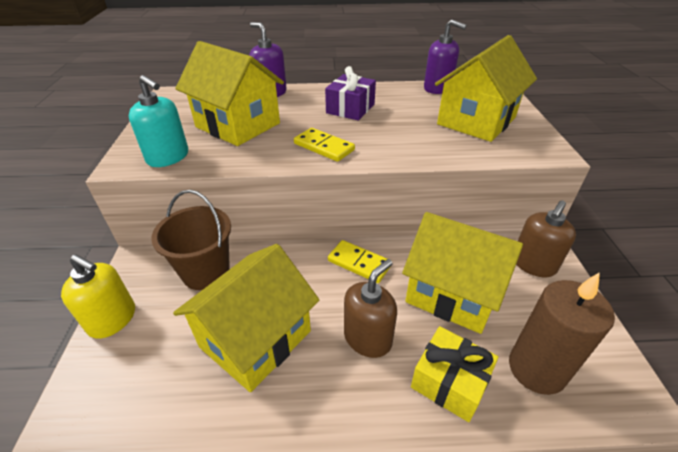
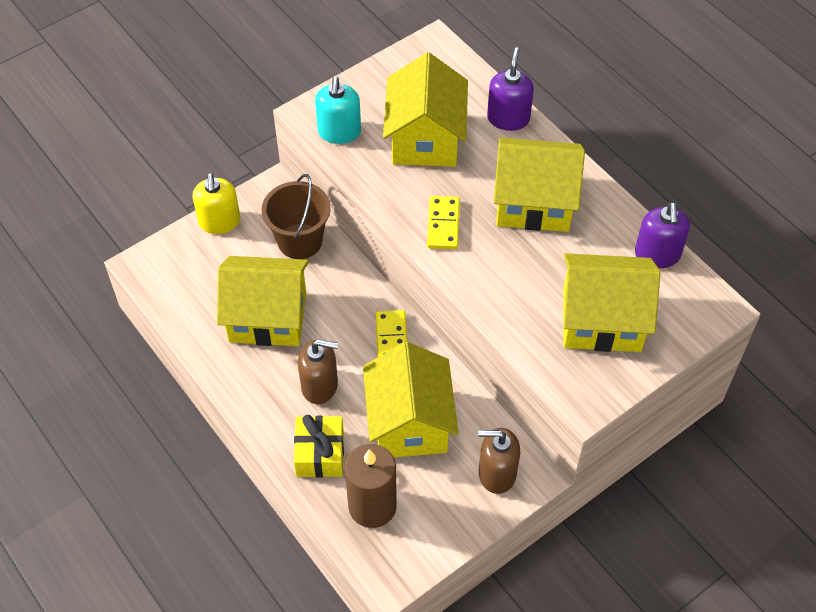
camera: 55 degrees right, 15 degrees up
(350, 109) = (534, 203): purple gift -> yellow house

